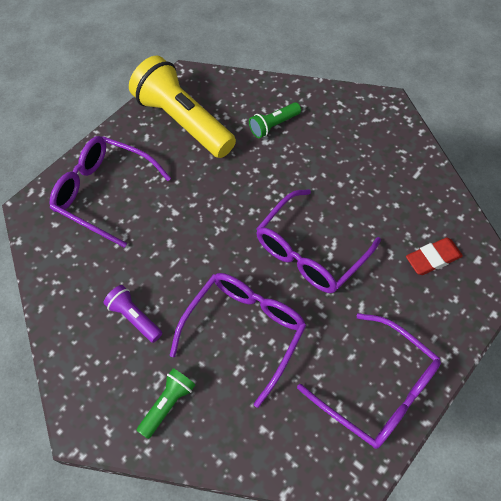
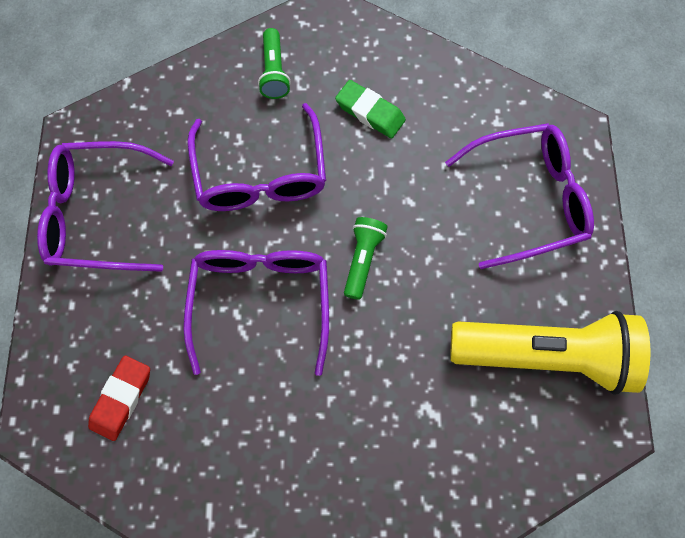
camera: 140 degrees right, 10 degrees up
(134, 317) = (370, 112): purple flashlight -> green eraser
(273, 125) = (437, 440): green flashlight -> green flashlight (362, 259)

